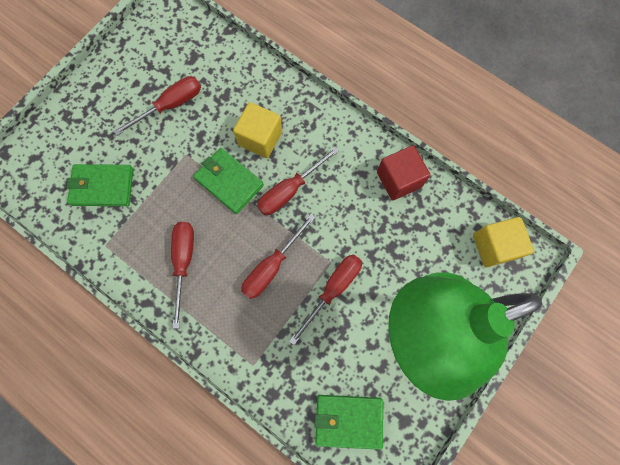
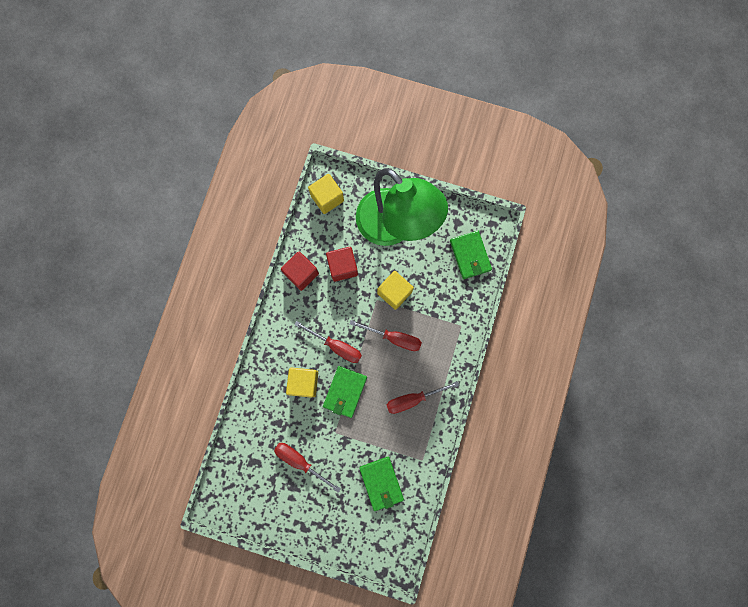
camera: 110 degrees left, 5 degrees up
(332, 289) = (394, 292): red screwdriver -> yellow cube
(391, 234) = (342, 267): none -> red cube

